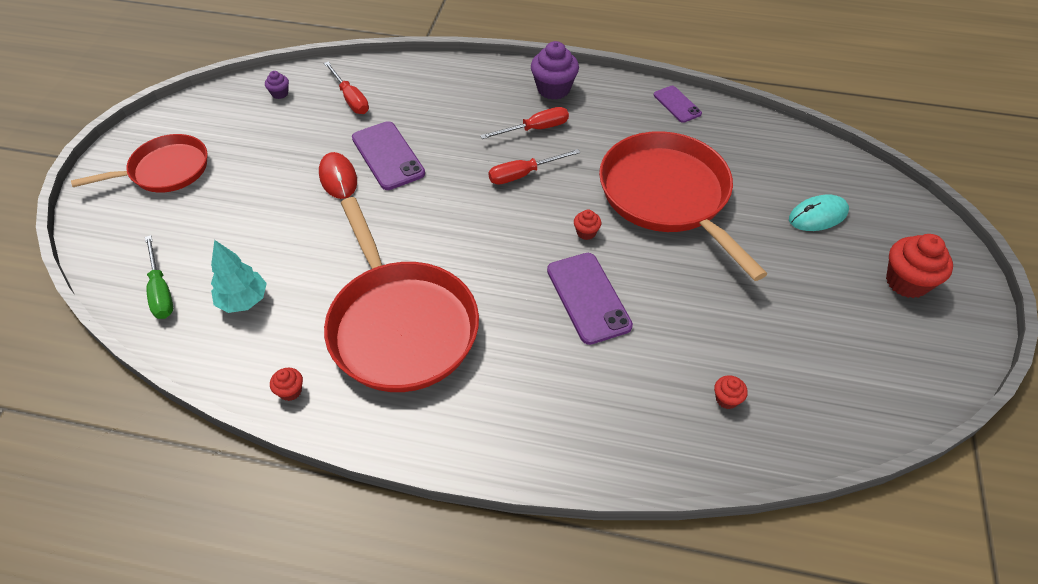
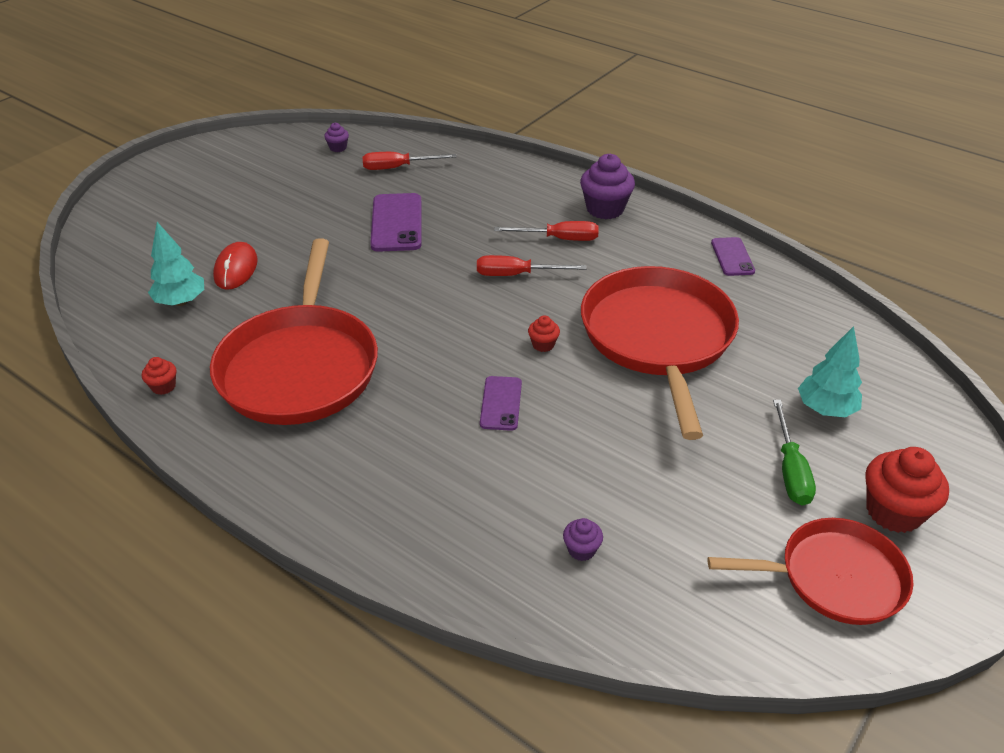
camera: 25 degrees right, 10 degrees down
(161, 291) = (121, 273): green screwdriver -> green screwdriver (790, 470)
(165, 170) = (197, 182): red pan -> red pan (834, 577)
(338, 178) = (337, 228): red mouse -> red mouse (236, 269)
(350, 99) = (398, 168): red screwdriver -> red screwdriver turned 90 degrees clockwise
(588, 298) = (501, 403): purple phone -> purple phone, size x0.60
(726, 399) = (581, 549): red cupcake -> purple cupcake
(818, 216) = (825, 409): turquoise mouse -> turquoise tree

